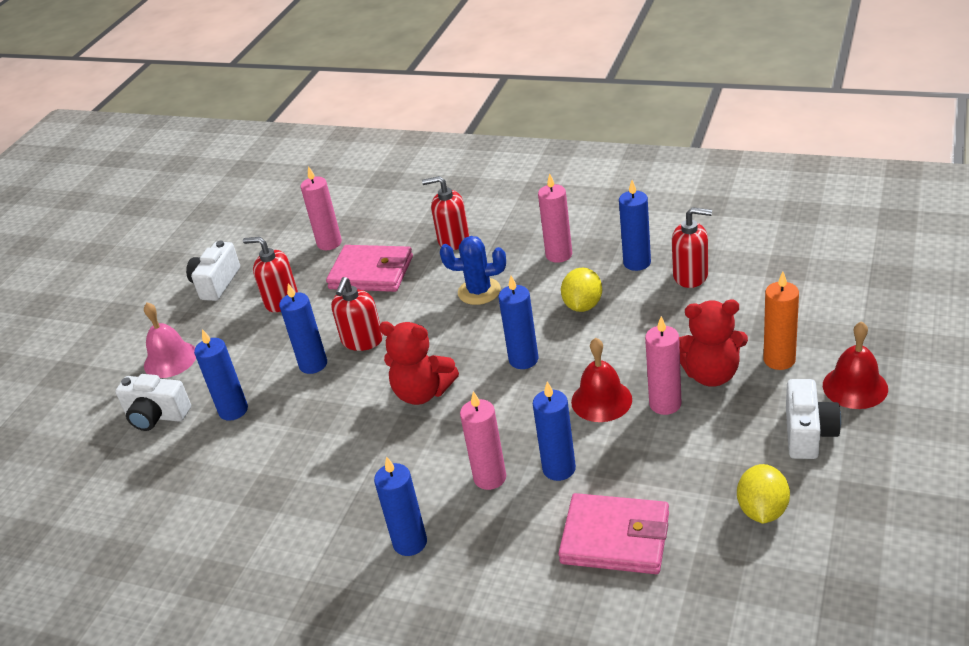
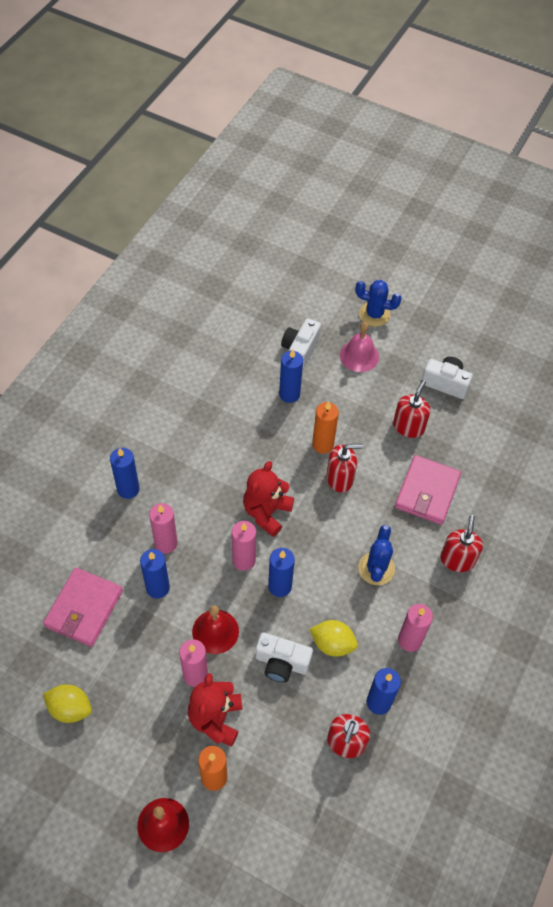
camera: 90 degrees right, 20 degrees up
(101, 358) = (374, 314): none -> blue cactus
(313, 364) = (323, 444): blue candle -> orange candle
(329, 243) = (479, 464): pink candle -> pink candle (244, 560)
(362, 340) = (340, 478): red soap dispenser -> red soap dispenser turned 150 degrees clockwise
(808, 433) = (128, 768): white camera -> white camera (281, 663)

